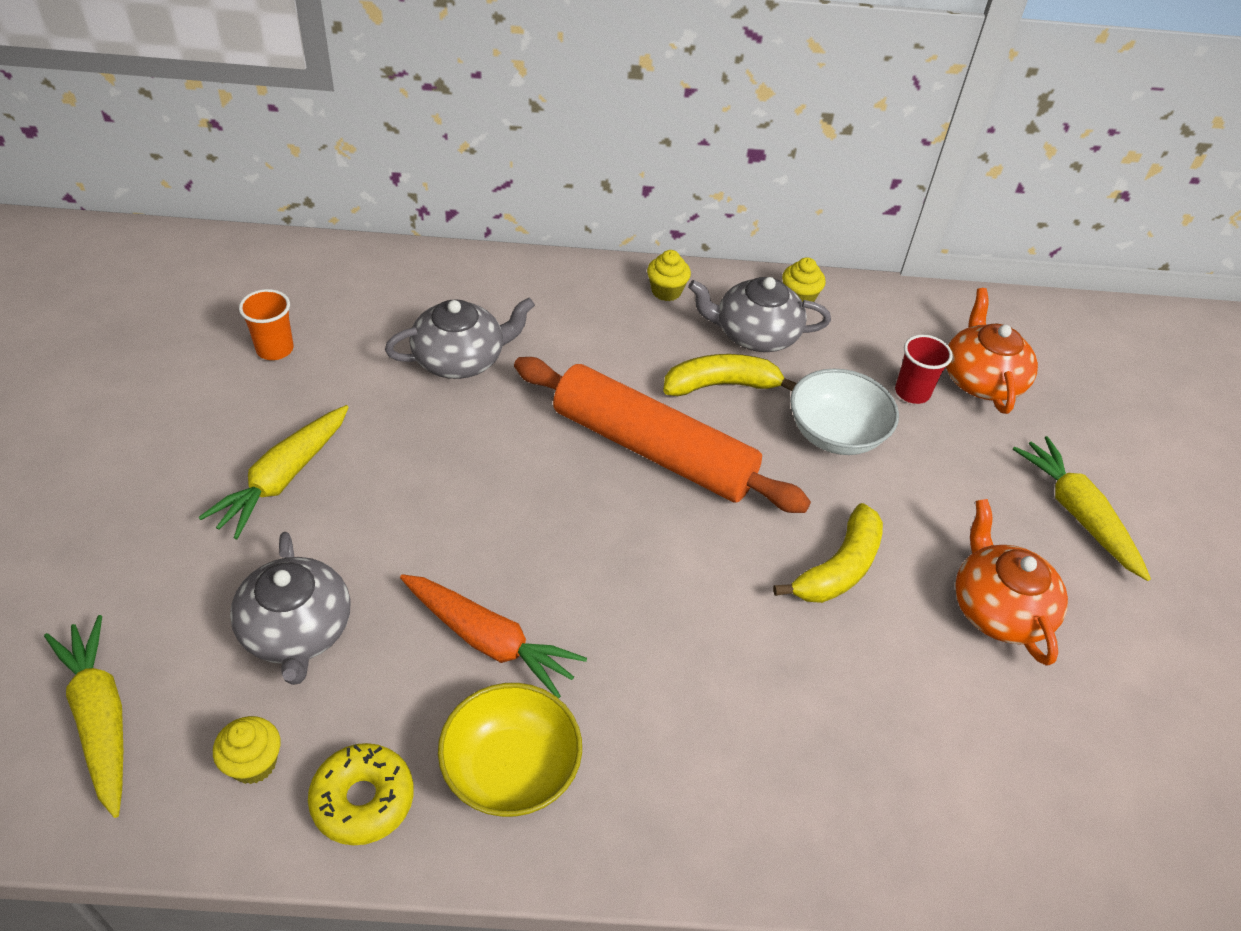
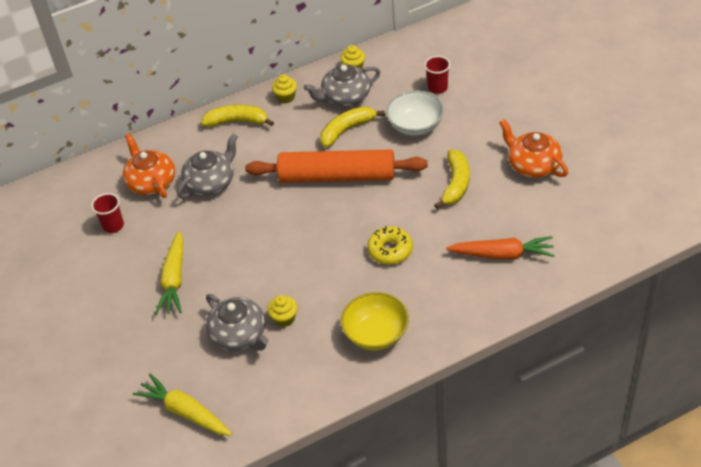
camera: 20 degrees left, 0 degrees up
(254, 763) = (267, 390): yellow cupcake -> yellow cupcake (284, 318)
(275, 349) = (113, 226): orange cup -> red cup
(363, 800) = (324, 377): yellow donut -> yellow donut (390, 250)
(489, 641) = (327, 293): orange carrot -> orange carrot (502, 254)
(570, 291) = (237, 121): none -> yellow banana
(981, 379) = (465, 65): orange teapot -> orange teapot (151, 182)
(1077, 514) = (543, 107): yellow carrot -> none

